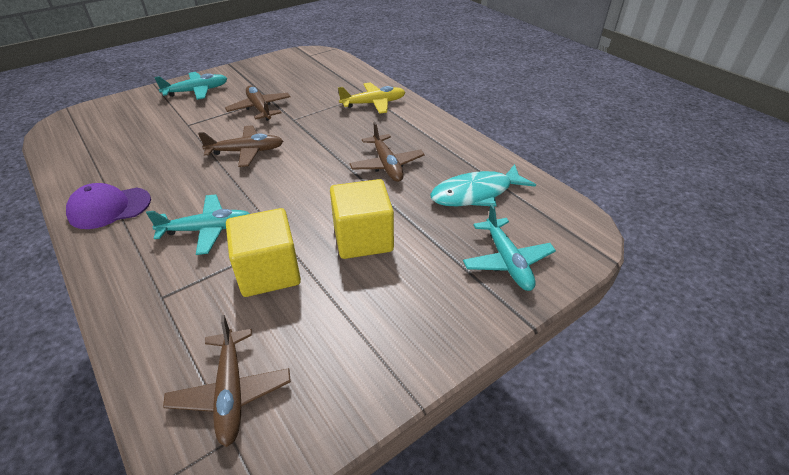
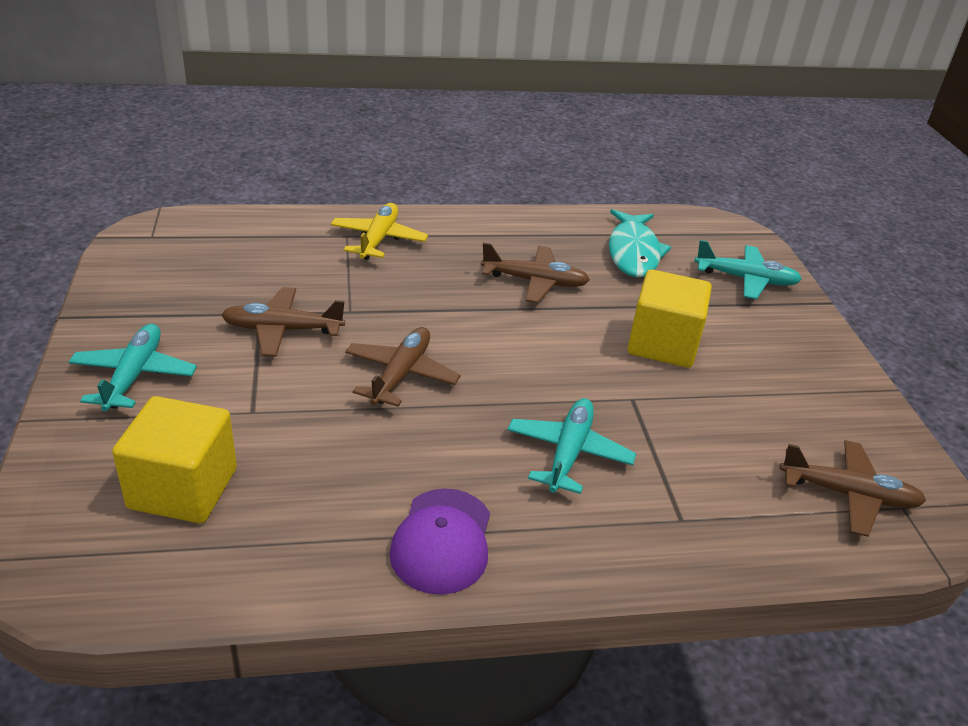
camera: 65 degrees left, 5 degrees down
(269, 272) = (682, 424): yellow cube -> yellow cube (183, 488)

